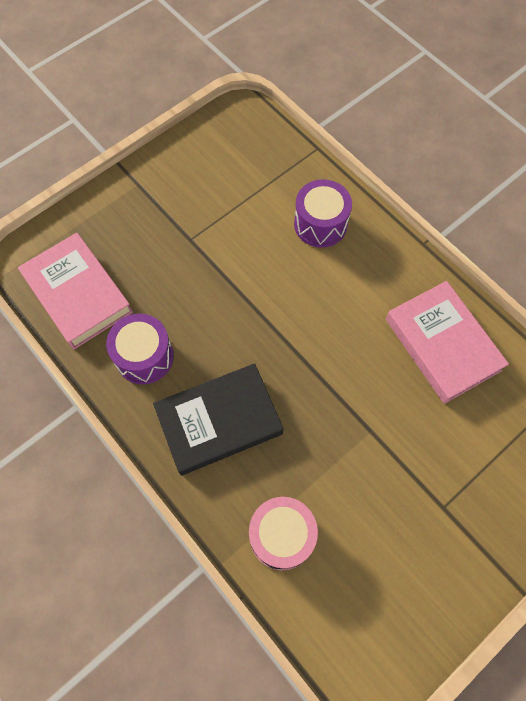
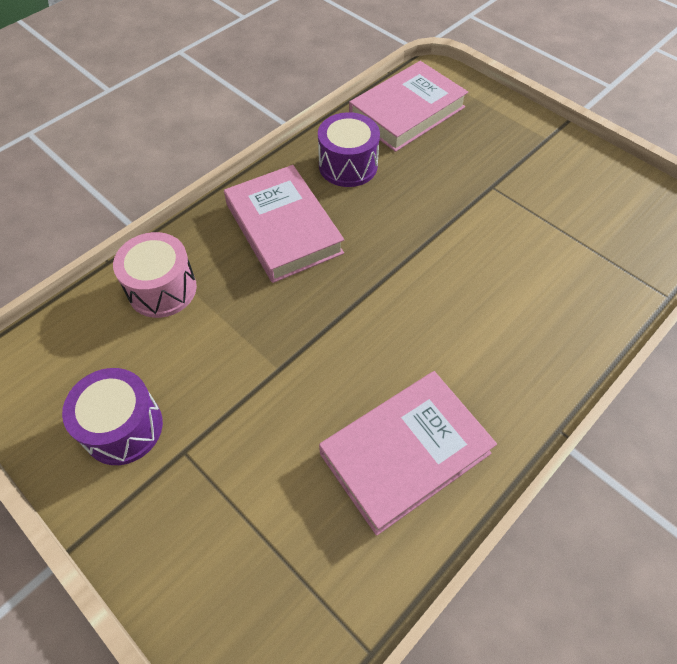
camera: 85 degrees right, 10 degrees down
(219, 421) = (283, 228): black book -> pink book
(320, 224) = (551, 305): purple drum -> purple drum (123, 427)

